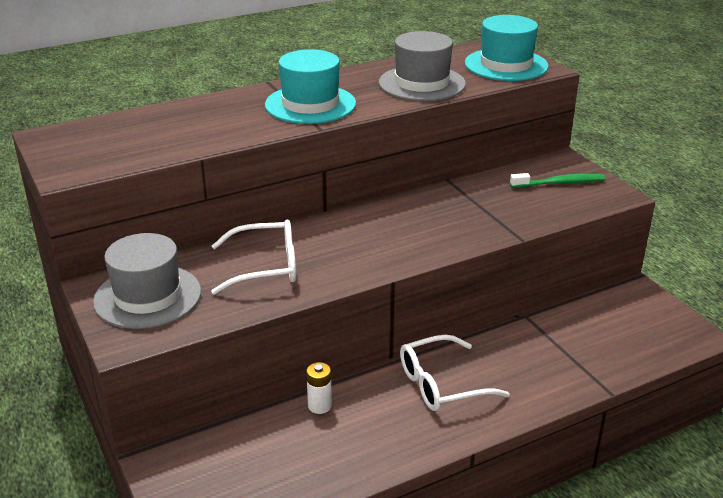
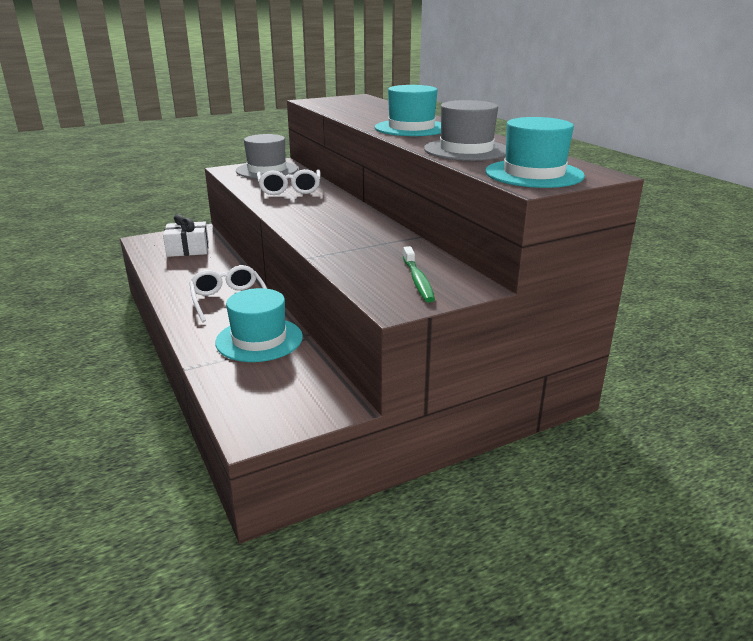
camera: 90 degrees right, 5 degrees down
(253, 458) = (188, 249): none -> white gift
(319, 406) = (224, 264): white battery -> none
(537, 347) = (259, 339): none -> turquoise hat

